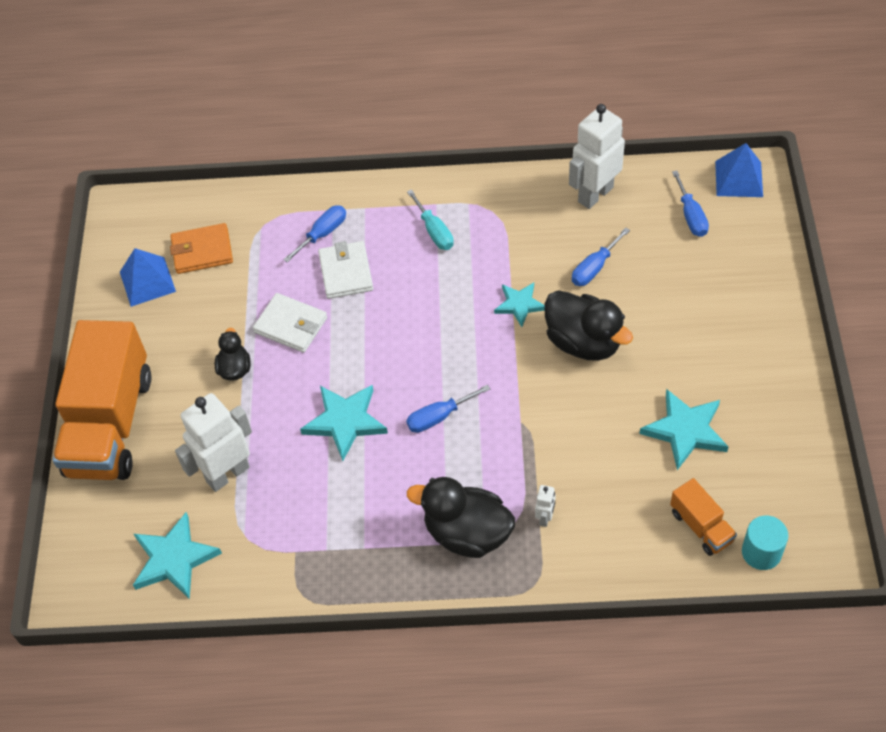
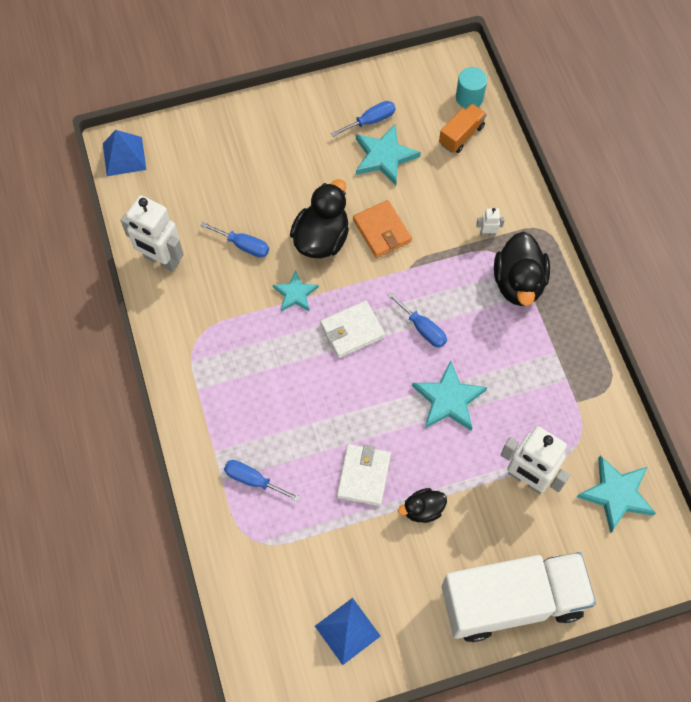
camera: 110 degrees left, 10 degrees up
(110, 424) = (512, 601): orange truck -> white truck
(202, 251) = (299, 589): orange wallet -> orange wallet (382, 231)
(346, 272) = (293, 445): white wallet -> white wallet (352, 331)
(434, 231) = (230, 382): turquoise screwdriver -> none
(691, 216) = (172, 184): blue screwdriver -> blue screwdriver (370, 121)

